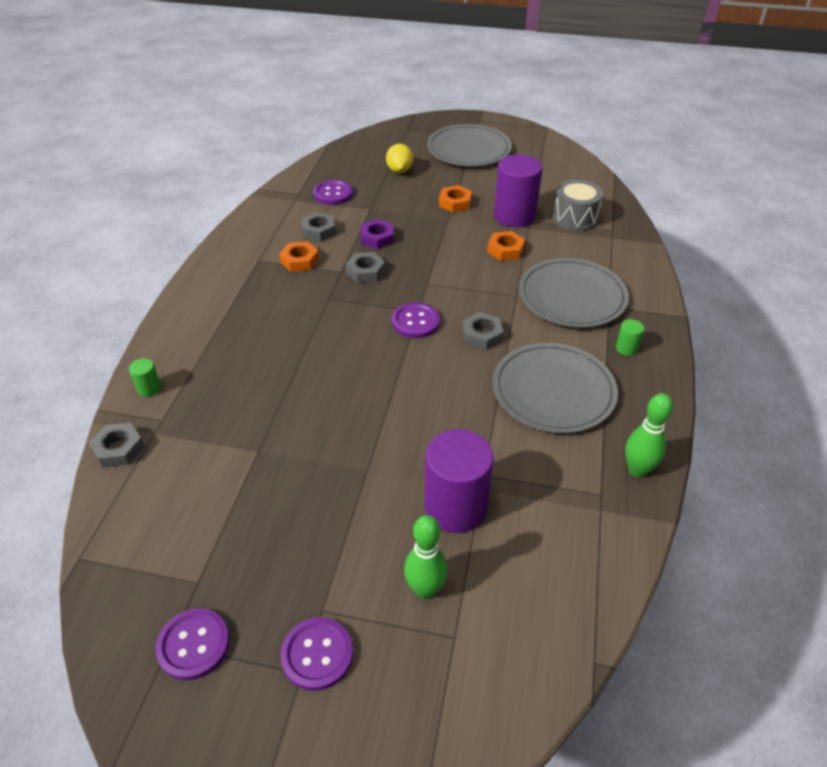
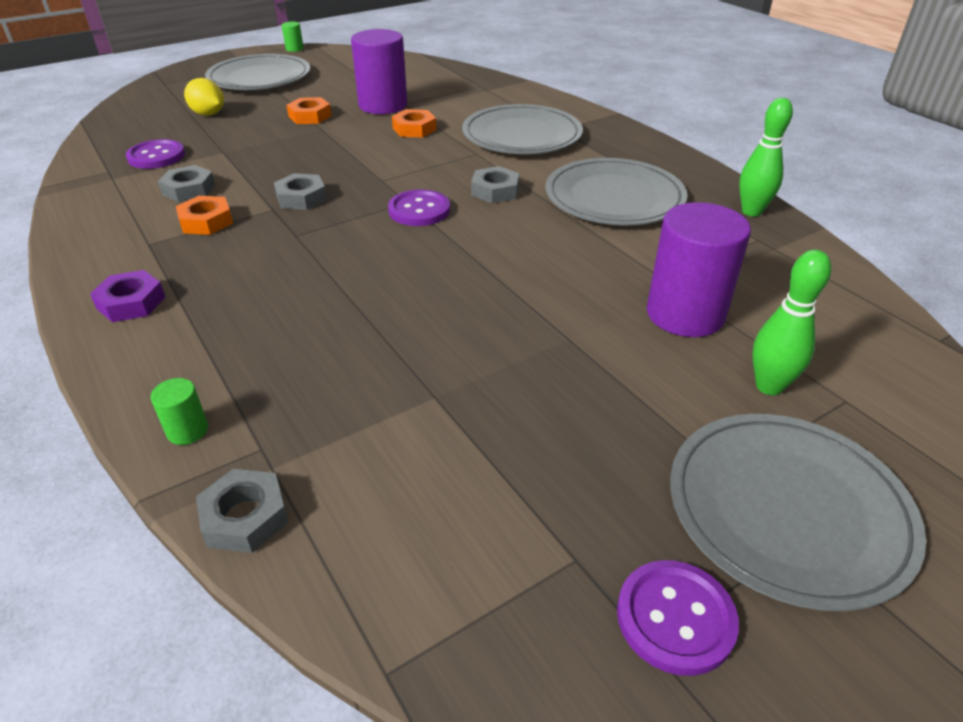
camera: 45 degrees left, 5 degrees down
(317, 654) = (788, 510): purple button -> grey plate
(377, 238) = (270, 169): purple nut -> purple nut (131, 303)
(575, 218) = (437, 89): grey drum -> none
(626, 348) = (616, 147): green cylinder -> green cylinder (294, 49)

